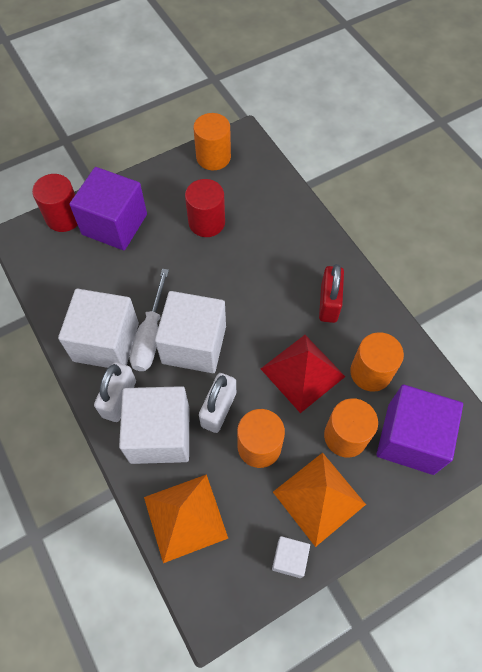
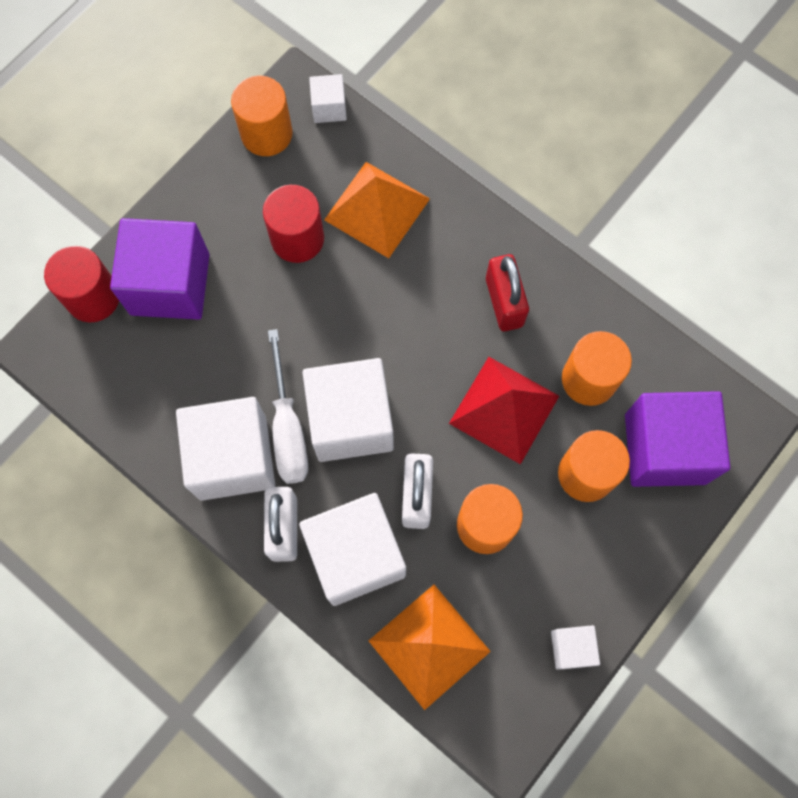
camera: 20 degrees left, 10 degrees up
(259, 154) = (329, 108): none -> white cube
(319, 498) = (580, 562): orange pyramid -> orange pyramid (377, 209)

